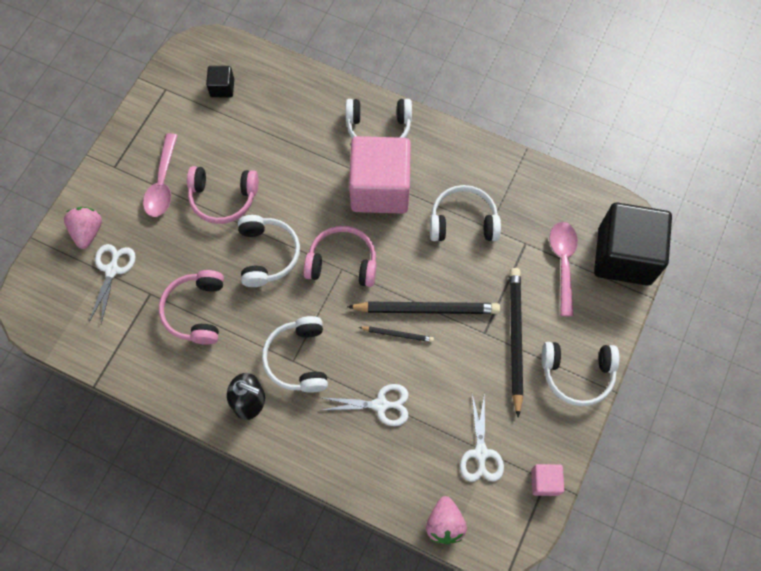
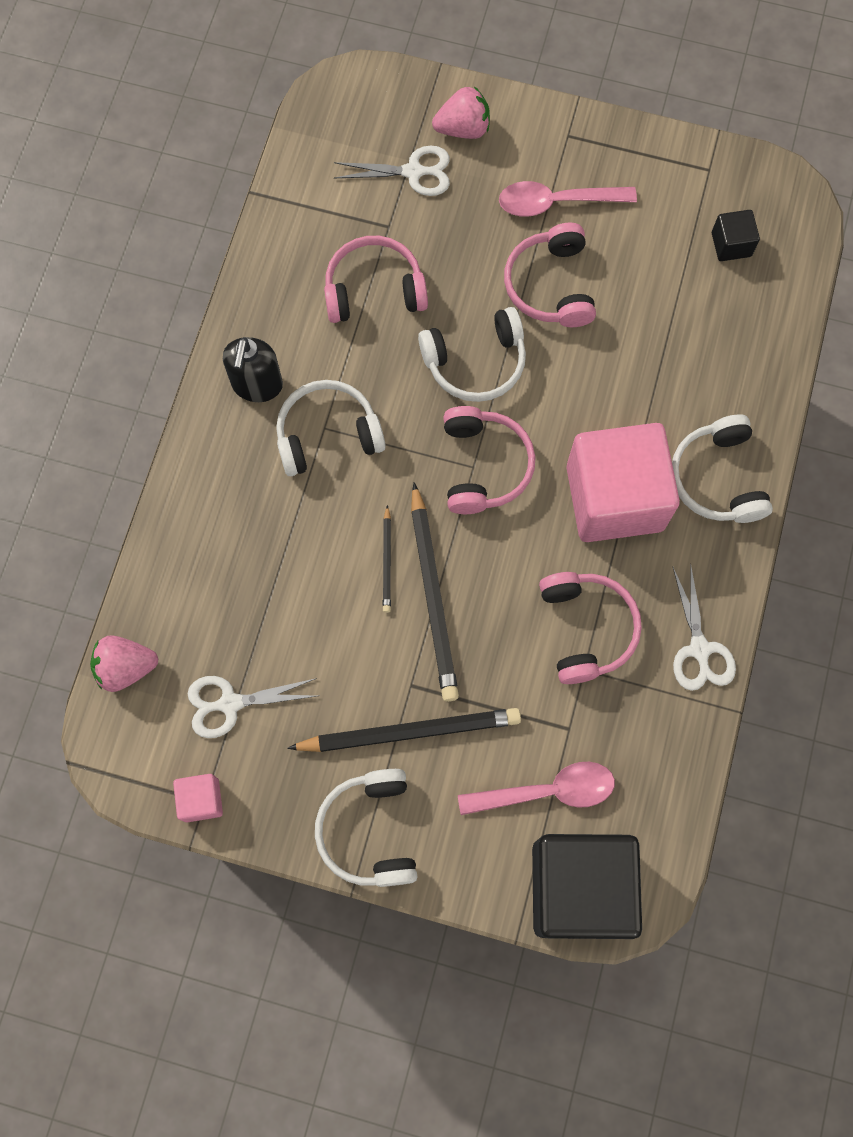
camera: 80 degrees right, 5 degrees up
(381, 405) = (279, 555): white scissors -> white scissors (699, 649)
(463, 221) = (586, 629): white headphones -> pink headphones

